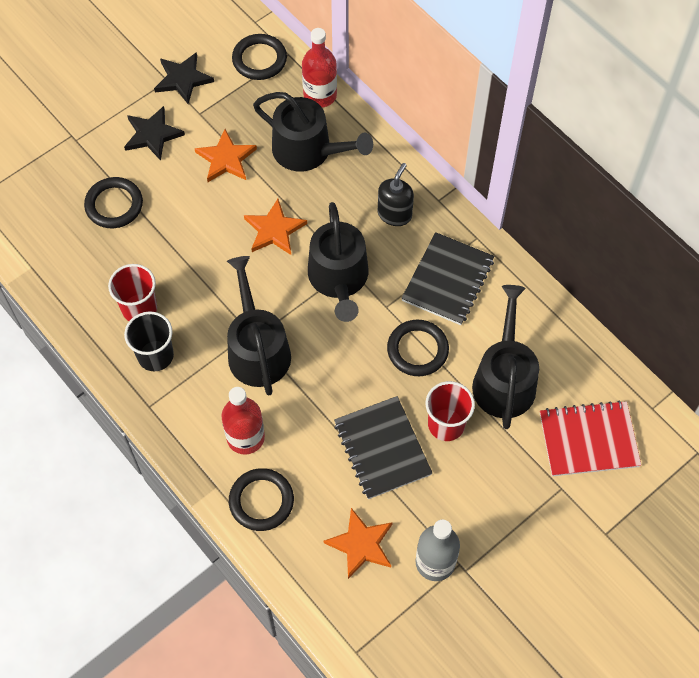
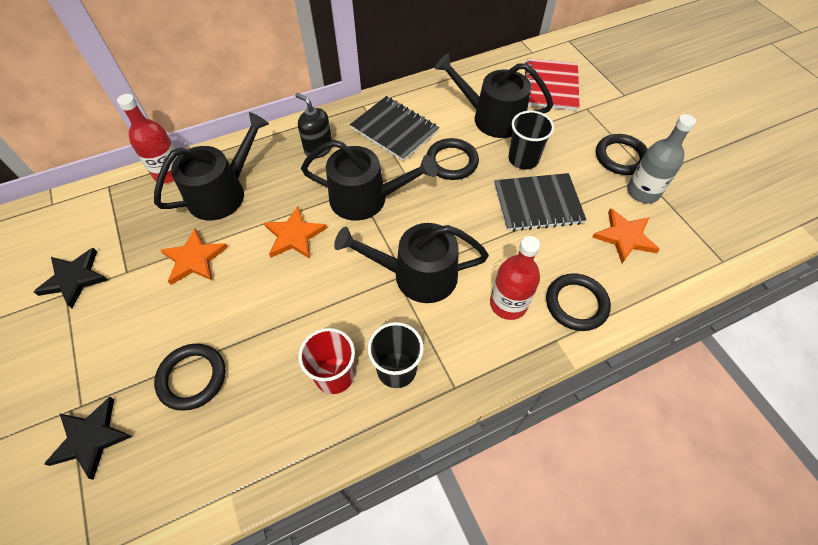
camera: 75 degrees left, 5 degrees down
(152, 135) = (125, 321): black star -> black star (91, 438)
(259, 59) = (98, 209): black ring -> black ring (621, 157)
(446, 424) = (523, 159): red cup -> black cup

